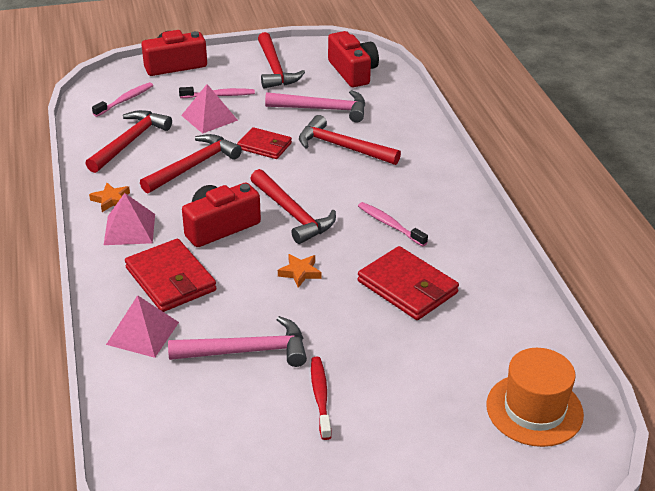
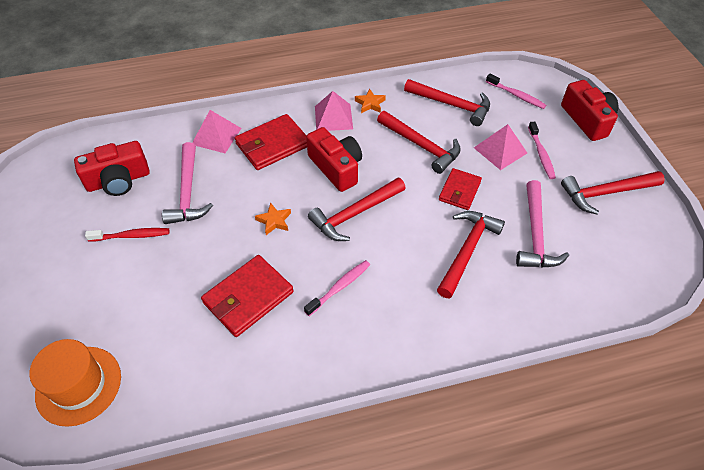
camera: 90 degrees right, 15 degrees up
(353, 72) = (623, 261): red camera -> red camera (118, 180)

